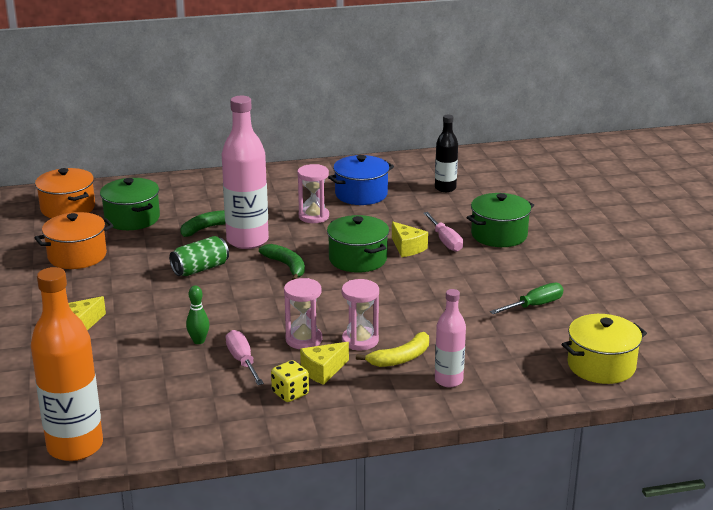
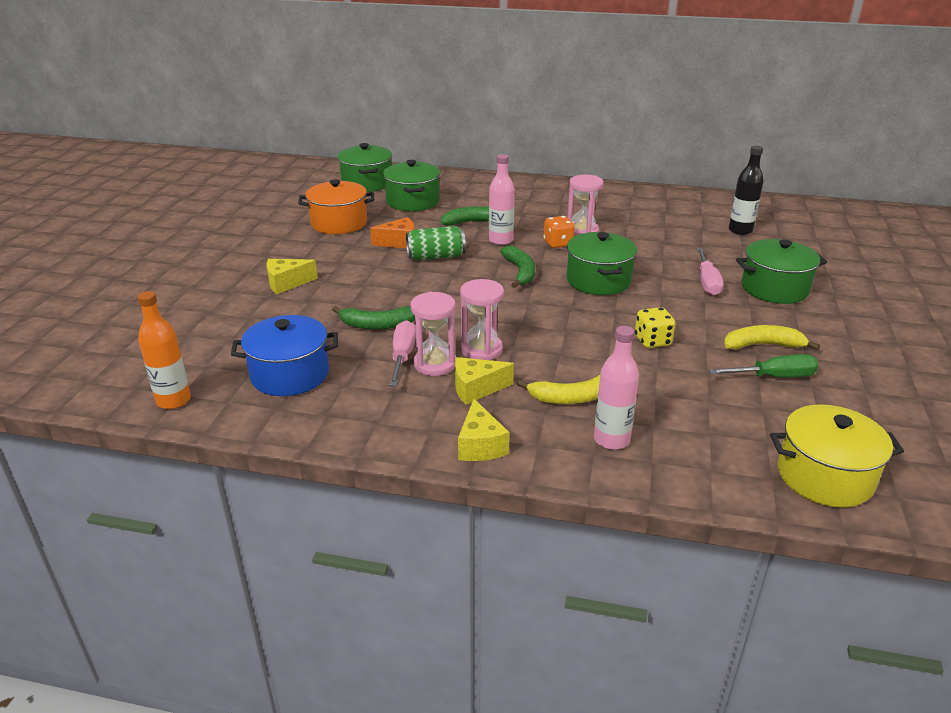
camera: 25 degrees right, 5 degrees up
(68, 208) = (367, 183): orange pot -> green pot
(75, 446) = (173, 400): orange bottle -> orange bottle, size x0.56
(154, 262) = (399, 242): none -> orange cheese
(199, 341) = (377, 325): green bowling pin -> green banana
(247, 240) = (501, 240): pink bottle -> pink bottle, size x0.56
(290, 394) = (423, 405): yellow dice -> yellow dice (652, 341)
(300, 233) = (558, 243): none -> orange dice
(360, 340) = (540, 366): pink hourglass -> pink hourglass (435, 364)
(361, 194) = (645, 220): blue pot -> blue pot (290, 375)
(407, 248) = (660, 280): yellow cheese -> yellow cheese (480, 445)
(514, 283) = (762, 345): none -> yellow banana

